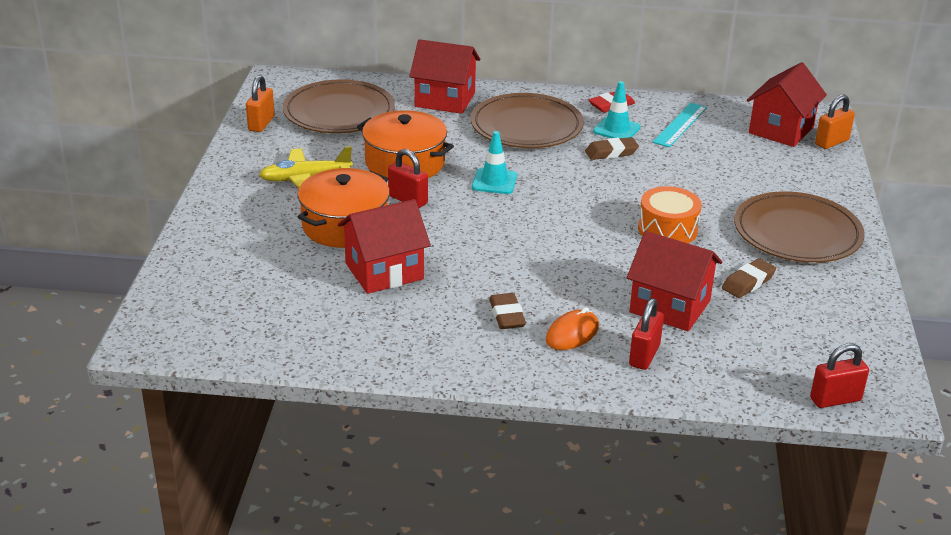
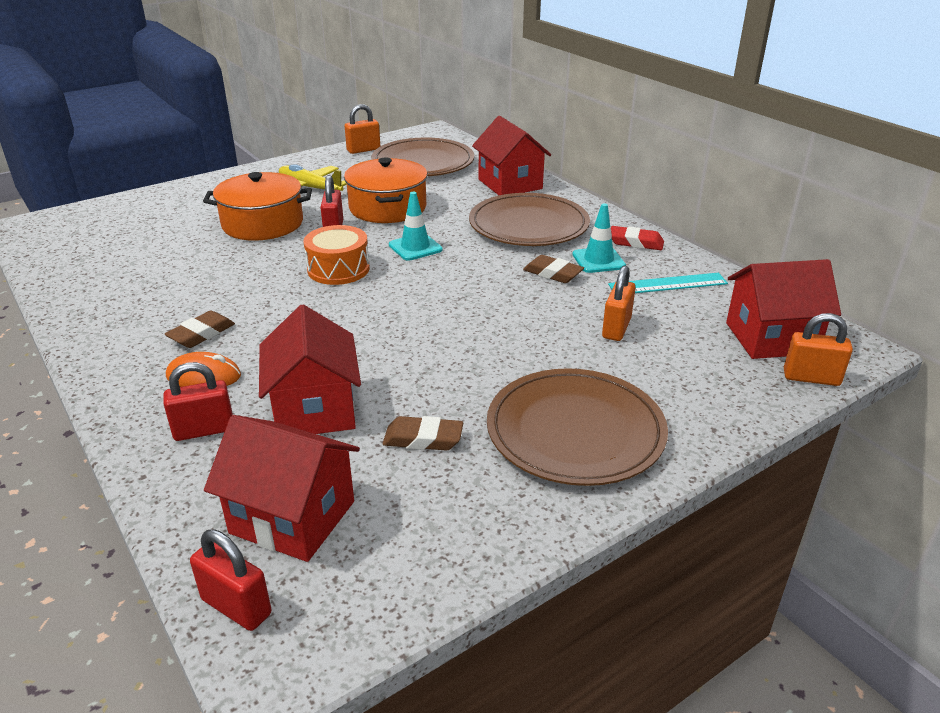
camera: 50 degrees right, 0 degrees up
(384, 271) = (213, 261): red house -> red house (292, 517)
(667, 229) = (460, 352): orange drum -> orange drum (338, 269)
(708, 167) = (616, 328): none -> orange padlock

